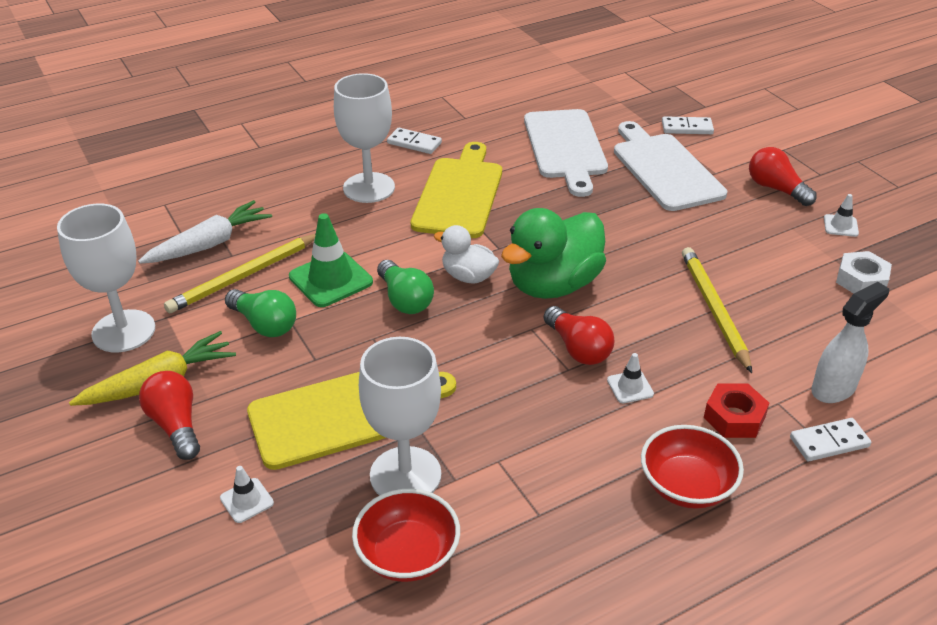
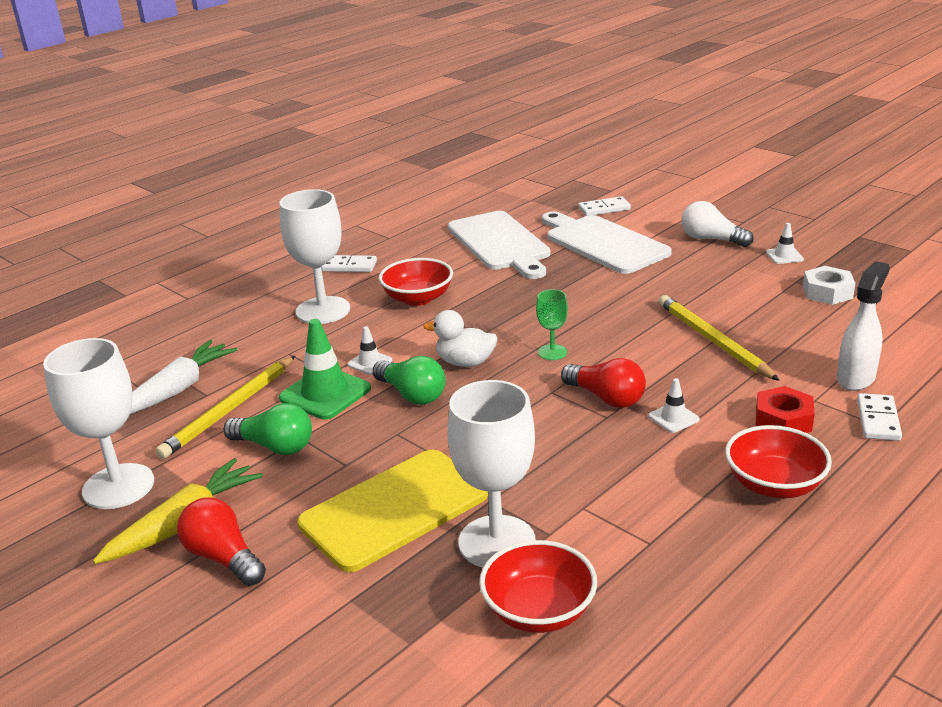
camera: 15 degrees left, 10 degrees down
(247, 500) = (340, 607): white traffic cone -> white traffic cone (370, 362)
(459, 194) = (418, 298): yellow cutting board -> red bowl
(553, 285) = (552, 352): green duck -> green goblet
(776, 189) = (711, 239): red light bulb -> white light bulb
(829, 442) = (878, 420): white domino -> white domino turned 45 degrees counterclockwise

